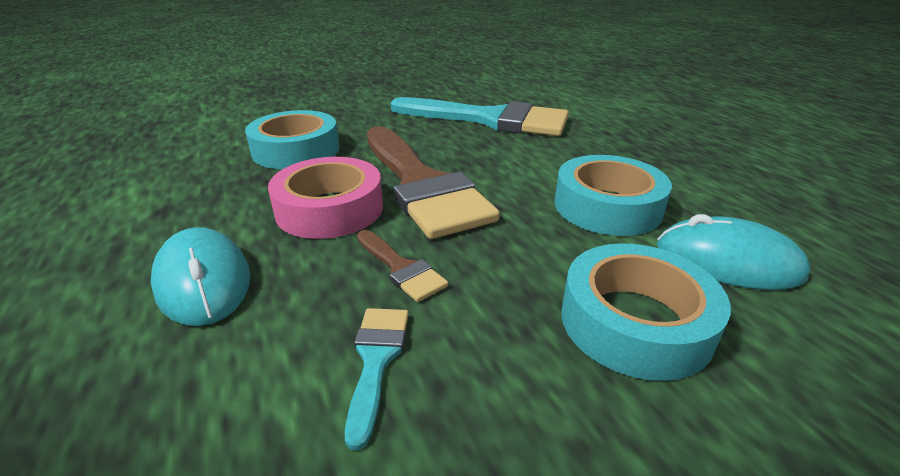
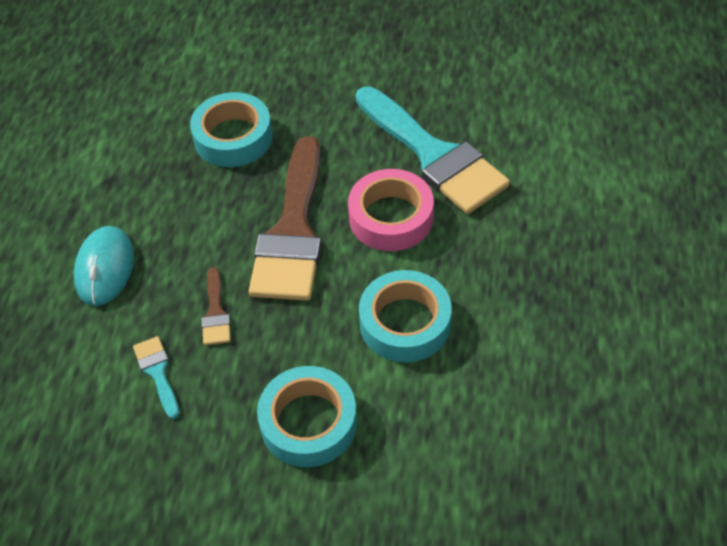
camera: 35 degrees right, 20 degrees up
(330, 209) = (211, 230): pink tape -> pink tape (391, 217)
(376, 360) = (157, 372): turquoise brush -> turquoise brush turned 60 degrees counterclockwise
(727, 261) = (423, 414): turquoise mouse -> none

